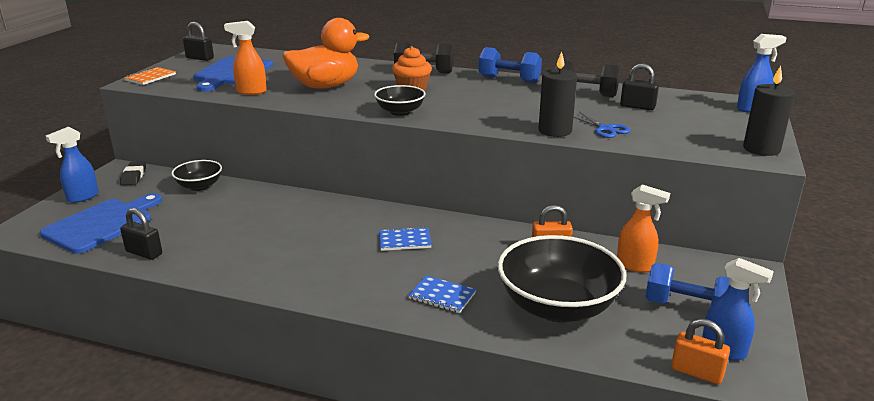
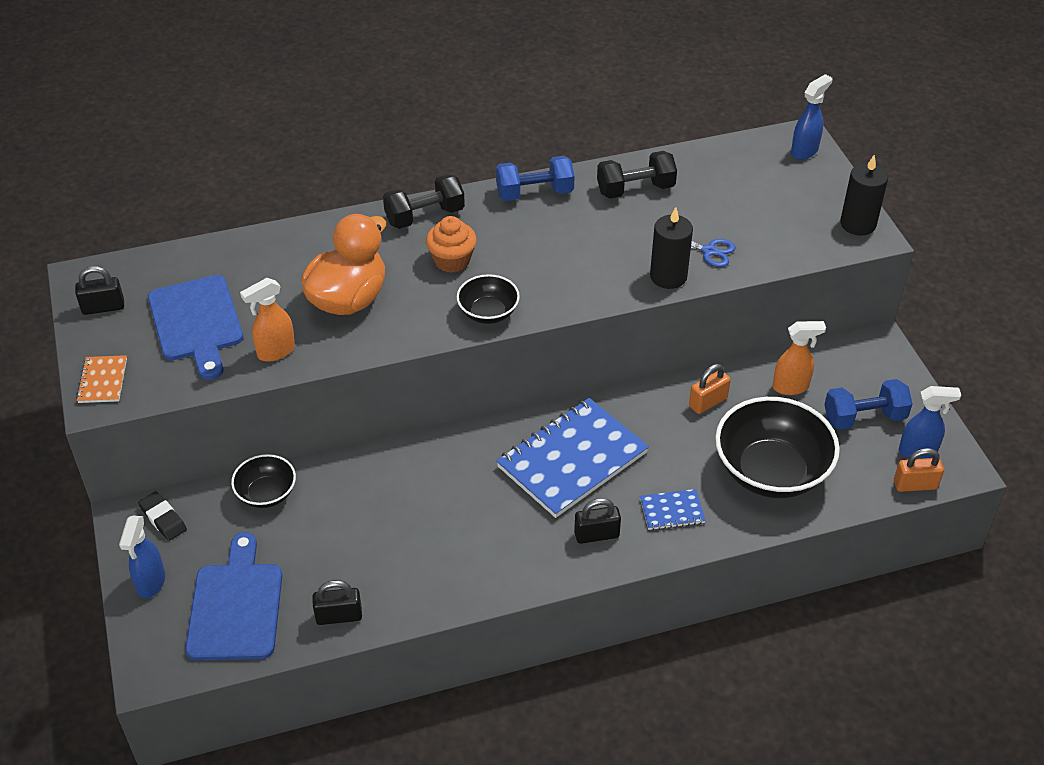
camera: 35 degrees left, 20 degrees up
(404, 241) = (572, 460): blue notebook -> blue notebook, size x2.25
(637, 106) = (704, 193): black padlock -> black padlock (596, 535)

